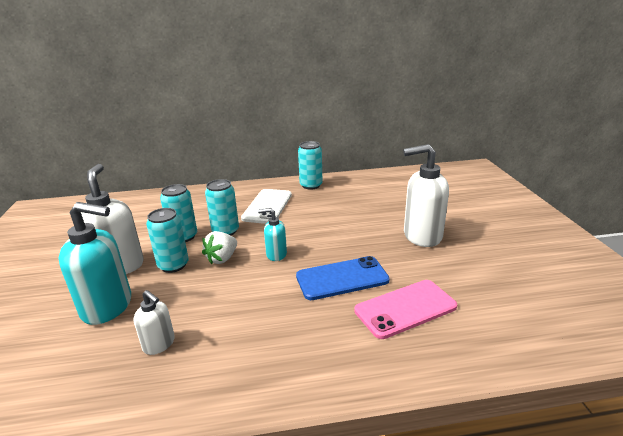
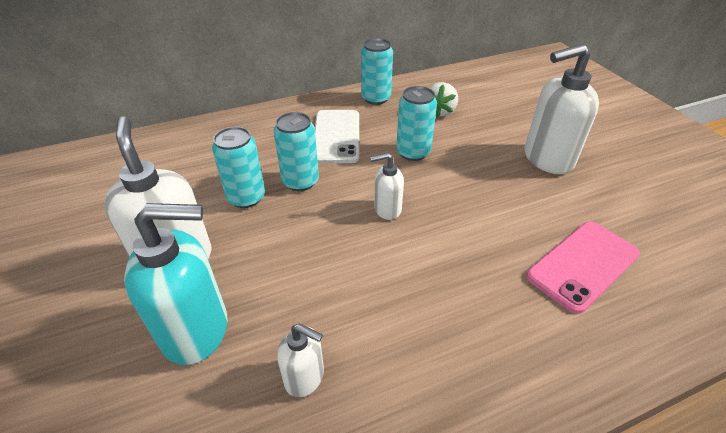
camera: 15 degrees left, 15 degrees up
(173, 265) = (256, 246): turquoise can -> turquoise can (413, 152)
(222, 258) = (319, 225): white strawberry -> white strawberry (440, 111)
(276, 254) = (387, 209): turquoise soap dispenser -> white soap dispenser
(342, 278) = (487, 233): blue phone -> none

